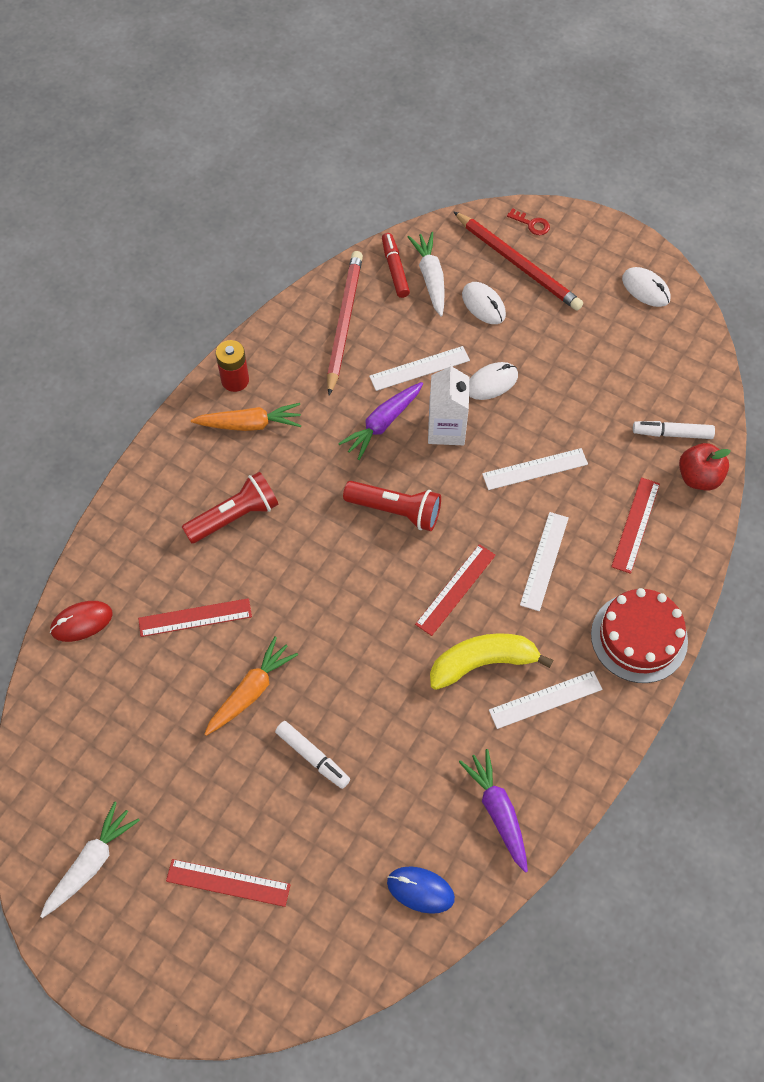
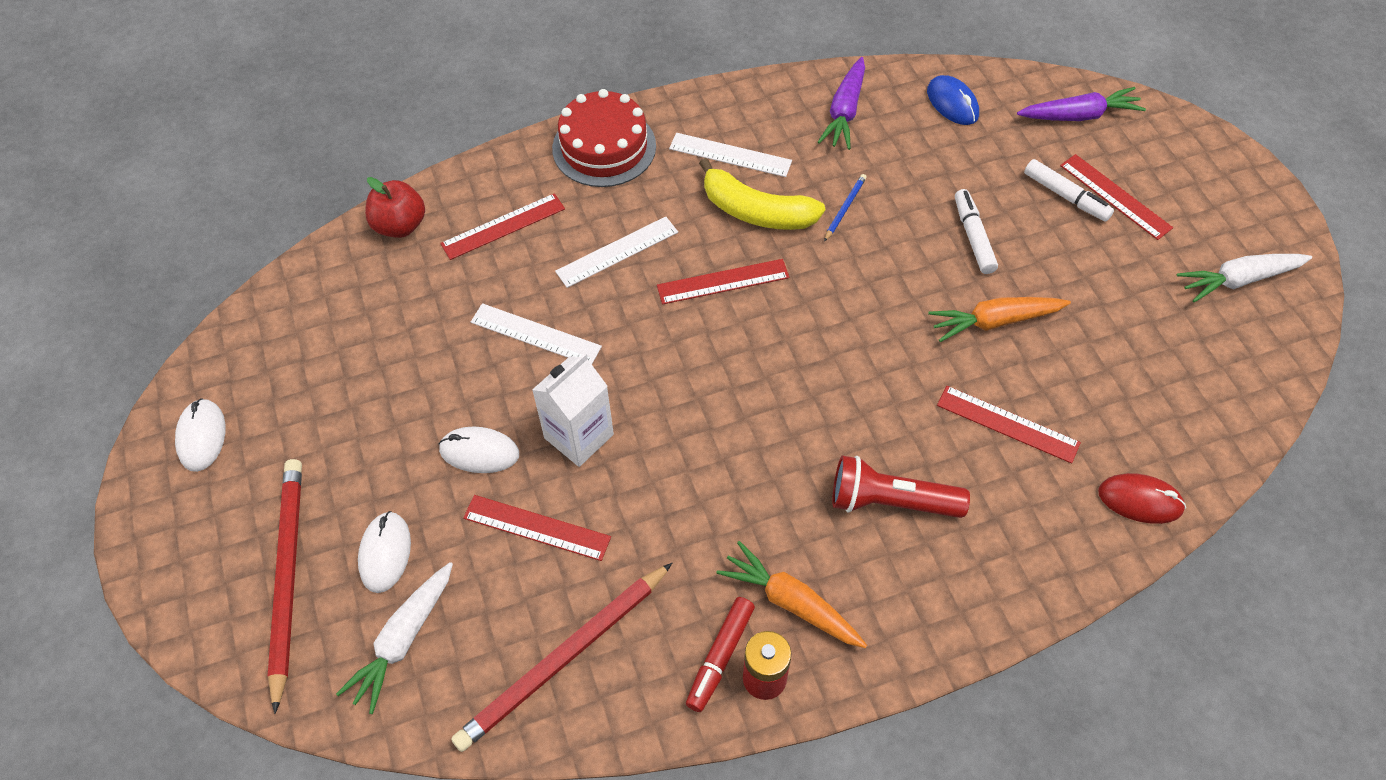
camera: 140 degrees left, 5 degrees down
(383, 423) = (639, 491): purple carrot -> purple carrot (1079, 115)
(395, 269) = (431, 689): red marker -> red marker (720, 657)
(396, 511) = (712, 389): red flashlight -> none
(419, 368) = (536, 528): white ruler -> red ruler
(423, 713) = (845, 208): none -> blue pencil
(531, 224) = (208, 621): red key -> none
(672, 433) = (373, 277): white marker -> white marker (1066, 196)

